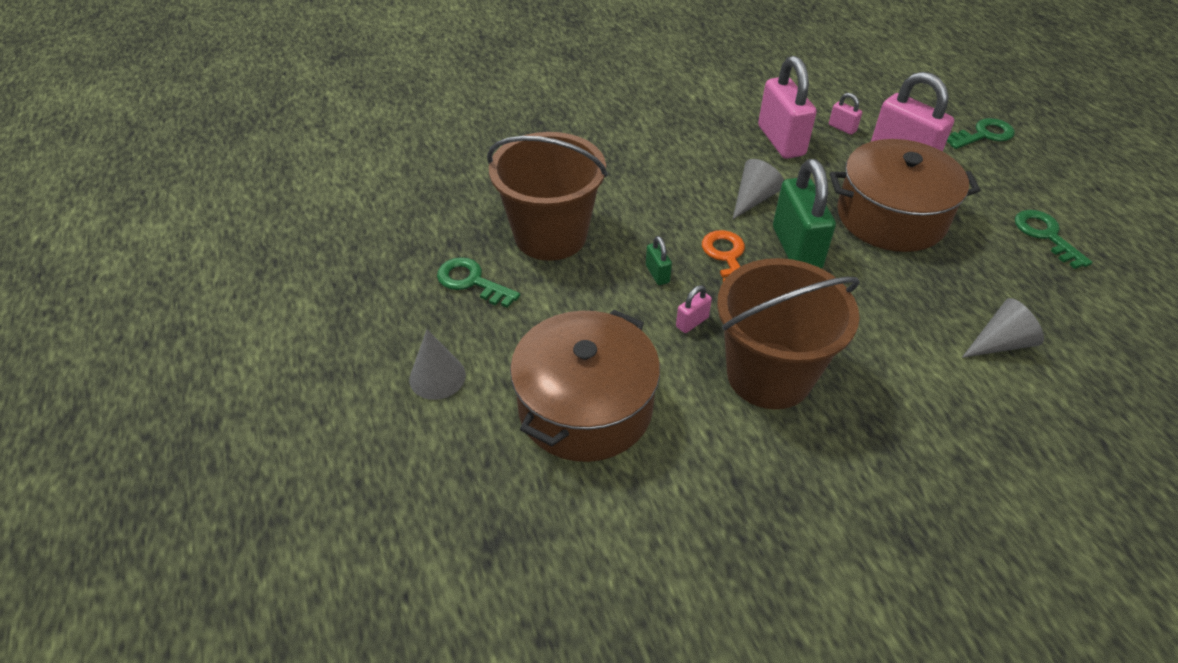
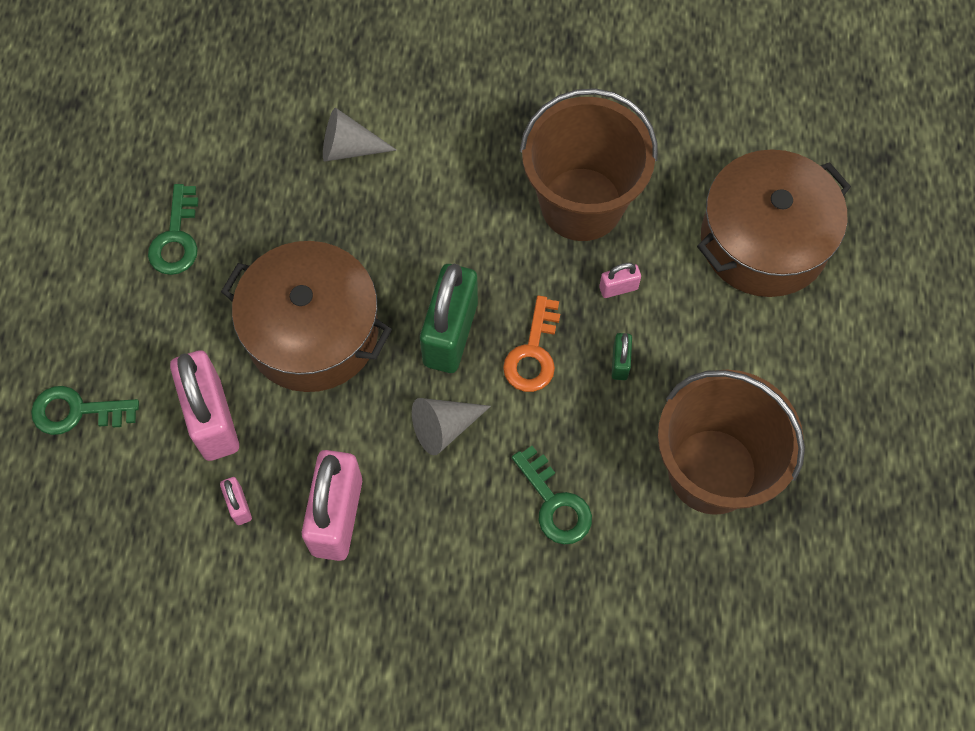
camera: 155 degrees left, 20 degrees up
(437, 377) = (891, 328): grey cone -> none
(472, 281) = (825, 437): green key -> green key (554, 503)

